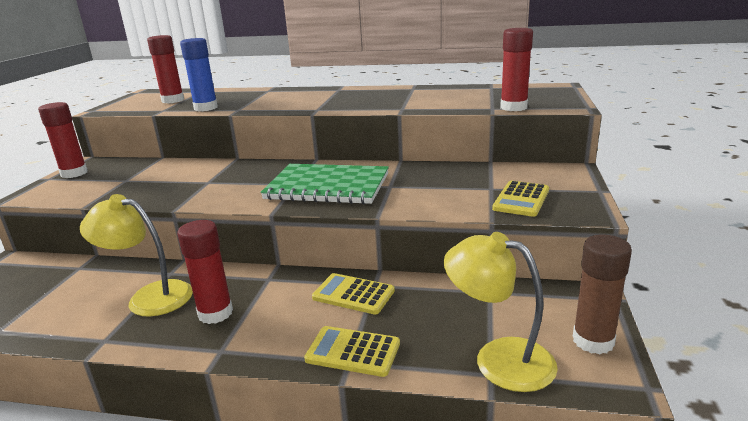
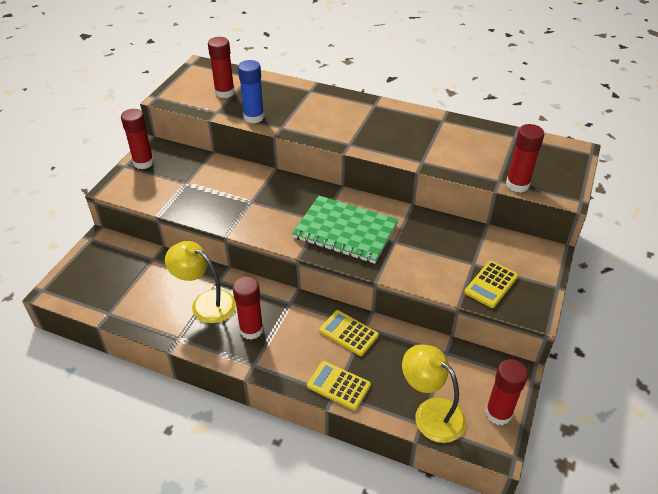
camera: 10 degrees right, 20 degrees up
(593, 341) = (498, 413): brown glue stick -> red glue stick

